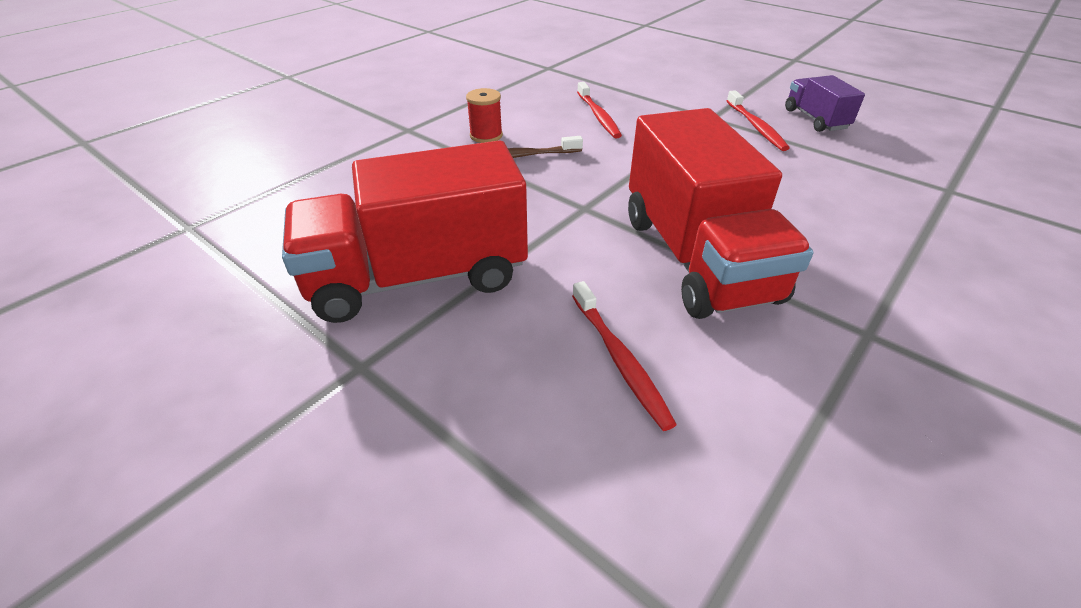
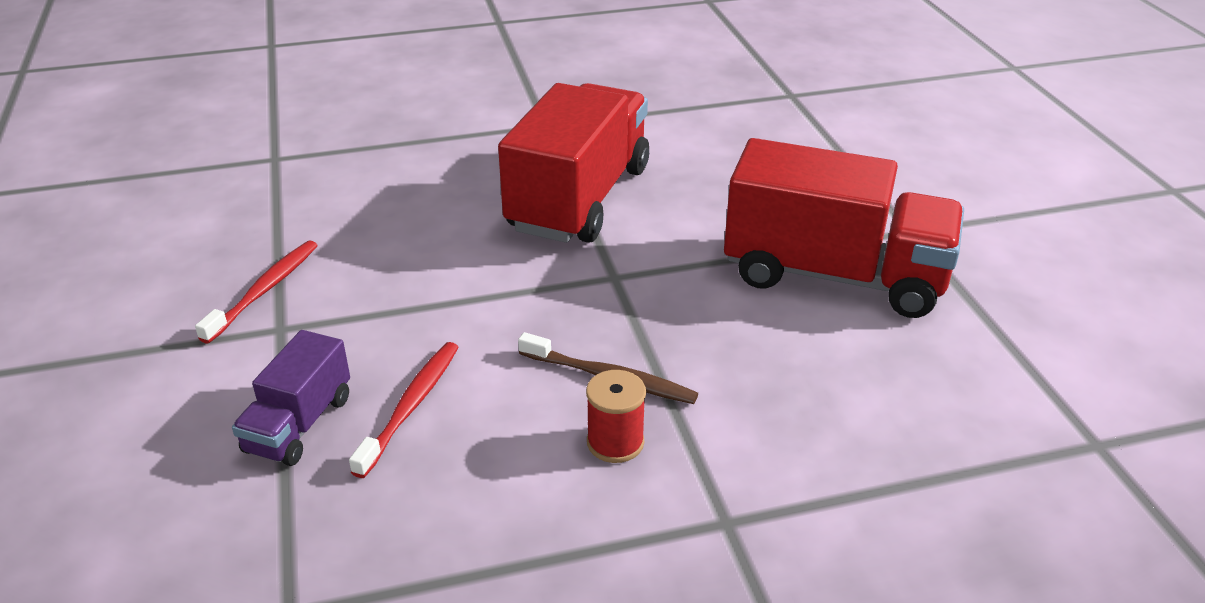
camera: 145 degrees left, 5 degrees down
(620, 360) = (721, 170): red toothbrush -> none
(815, 119) = (181, 269): purple truck -> purple truck (299, 424)

